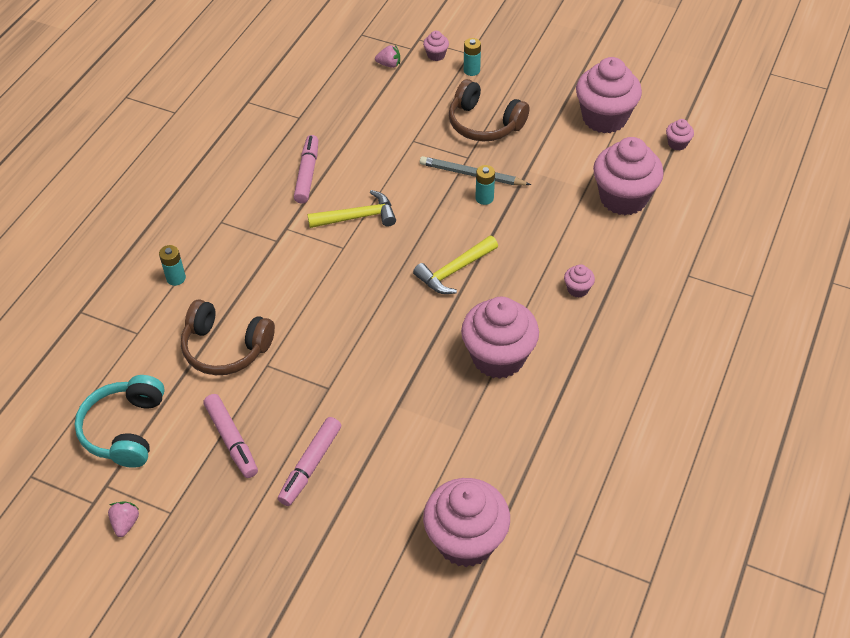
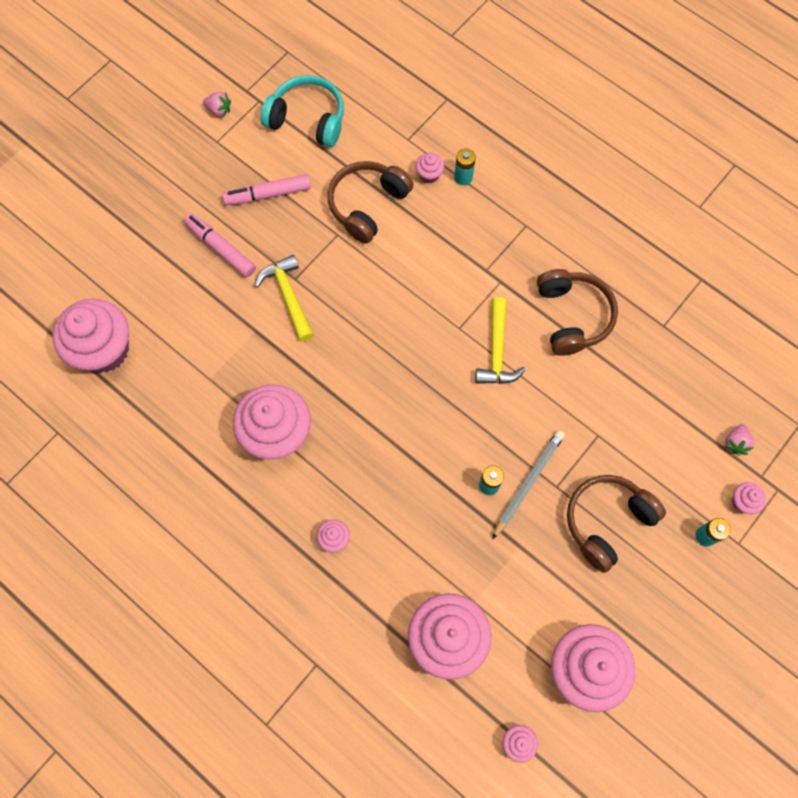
camera: 105 degrees right, 20 degrees up
(178, 306) = (429, 175): none -> pink cupcake
(307, 174) = (572, 316): pink marker -> brown headphones
(454, 271) = (396, 424): yellow hammer -> yellow hammer (288, 296)

